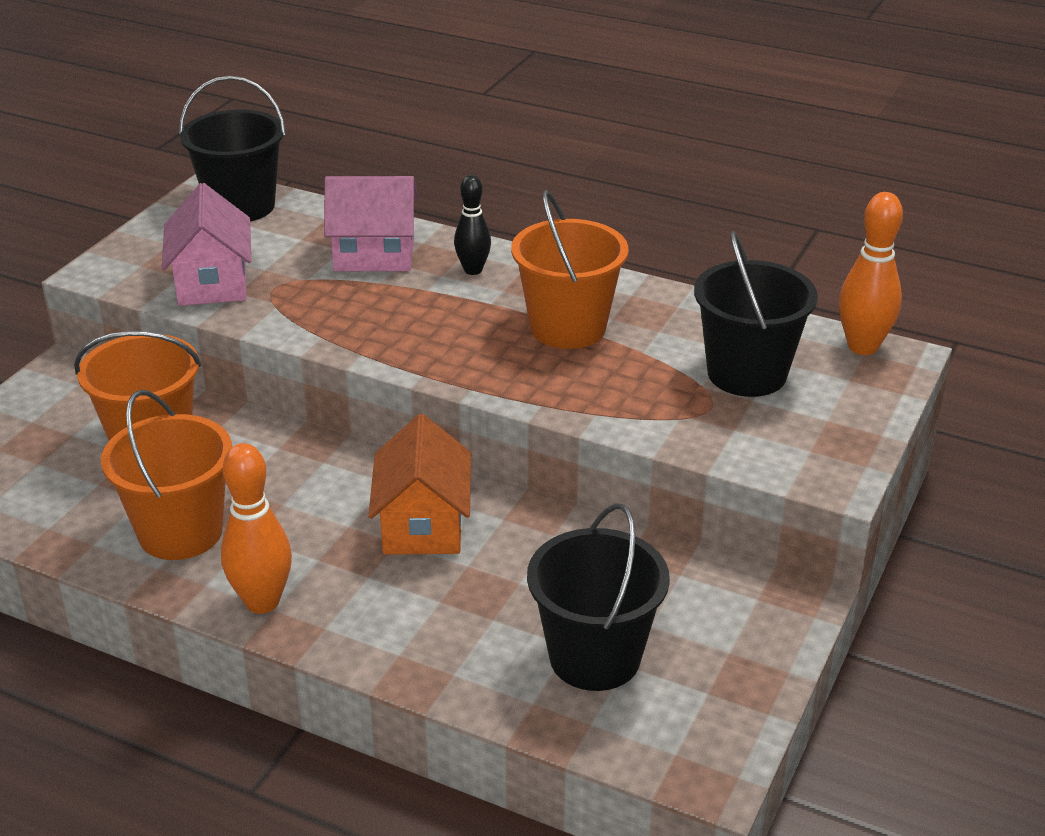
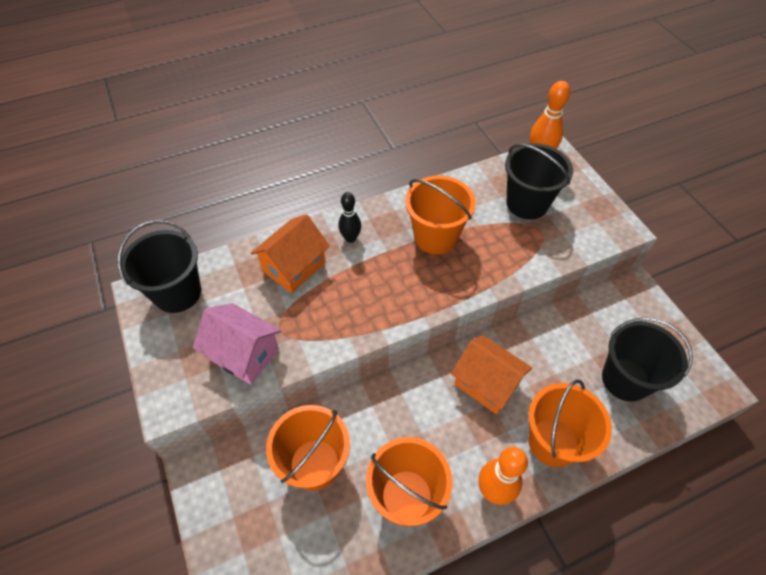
camera: 50 degrees left, 20 degrees up
(374, 255) = (294, 267): pink house -> orange house
(397, 625) = (553, 442): none -> orange bucket

